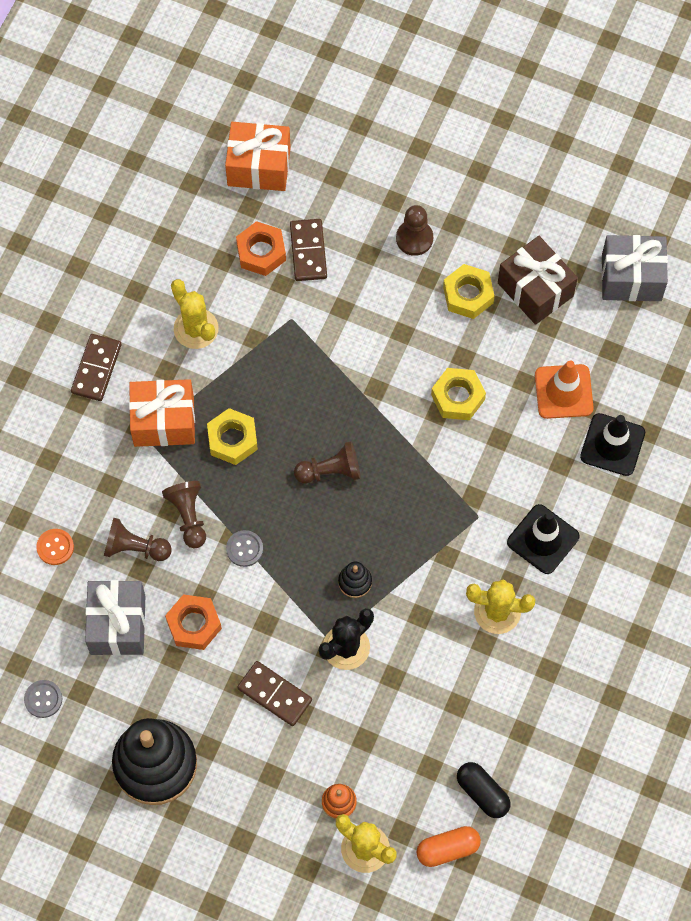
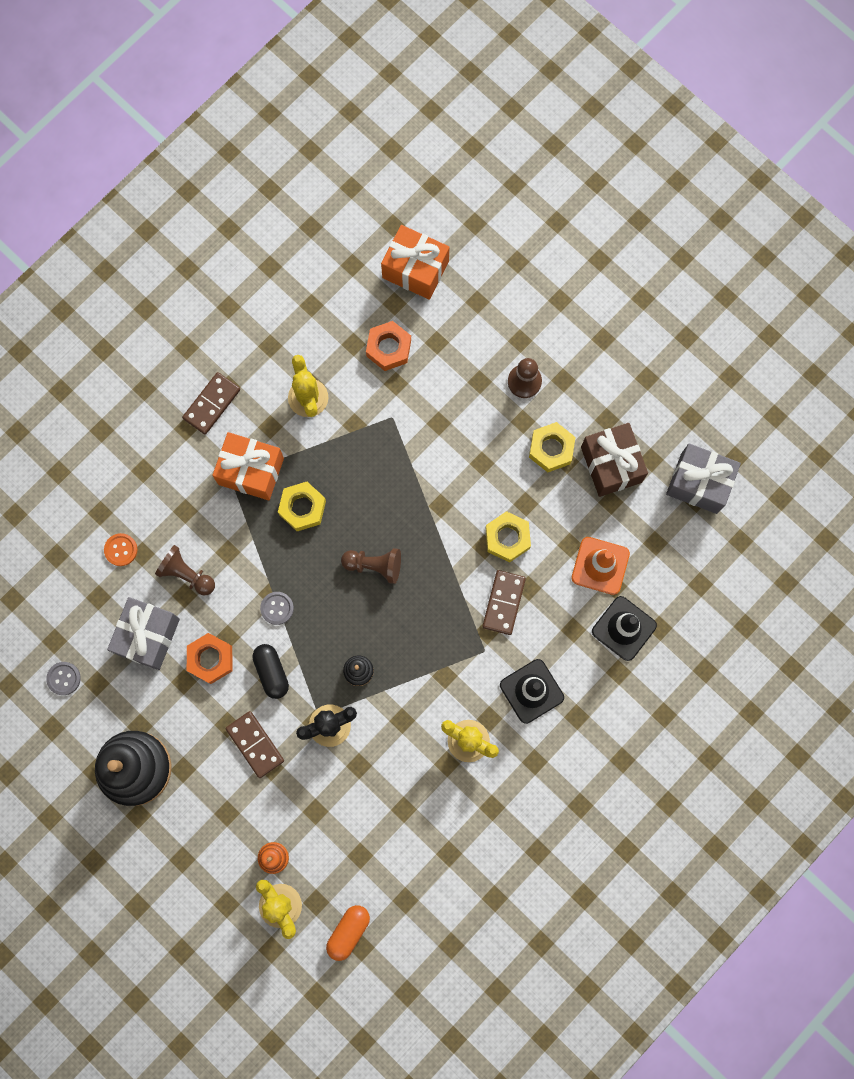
camera: 20 degrees right, 10 degrees up
(188, 516) = (241, 562): brown pawn -> none
(308, 251) = (429, 361): brown domino -> brown domino (504, 603)
(448, 849) = (348, 931): orange capsule -> orange capsule turned 60 degrees counterclockwise
(482, 793) = (396, 894): black capsule -> black capsule (271, 672)

